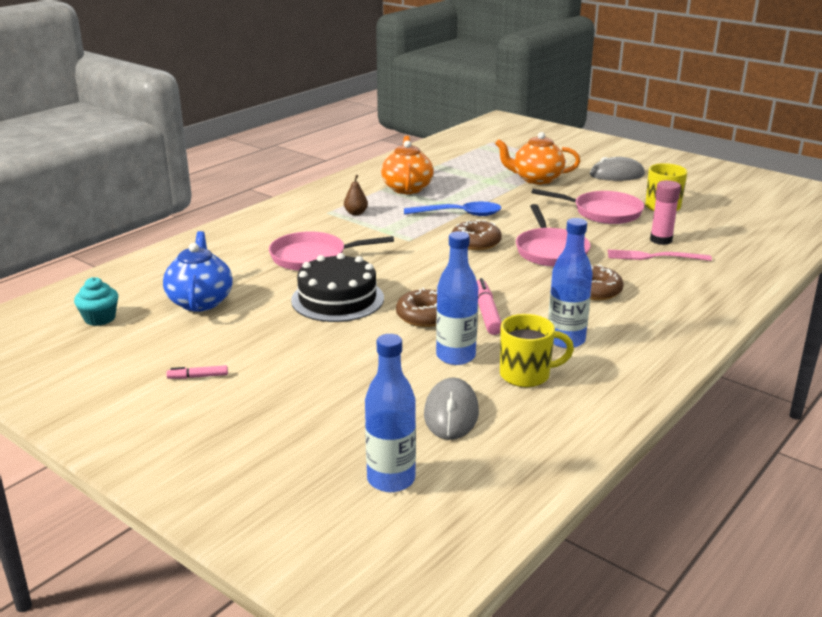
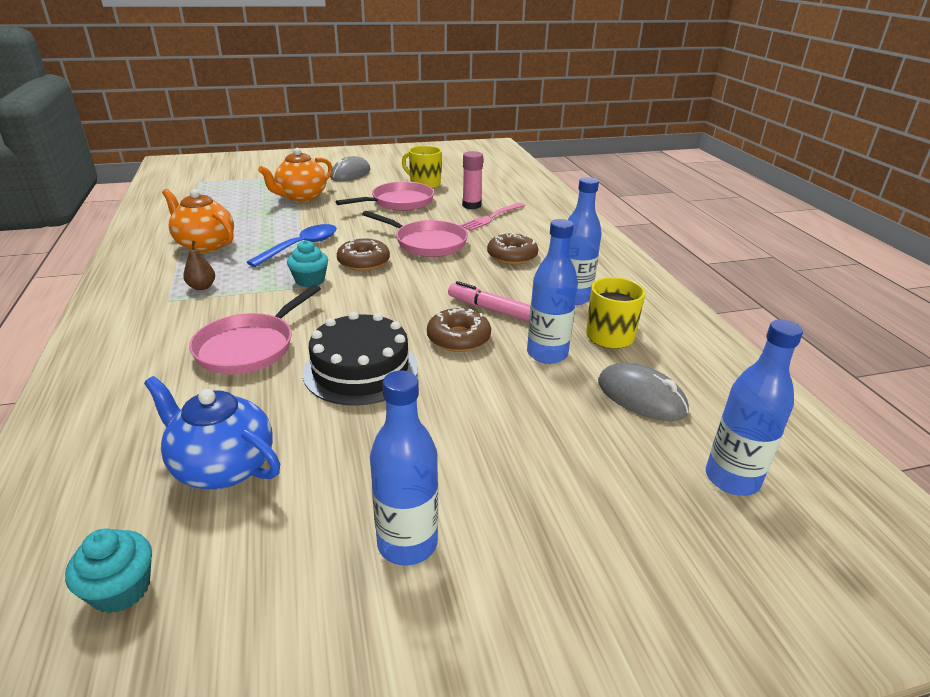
camera: 55 degrees left, 5 degrees up
(198, 377) = (407, 543): pink marker -> blue bottle
(418, 238) = (310, 280): none -> turquoise cupcake

